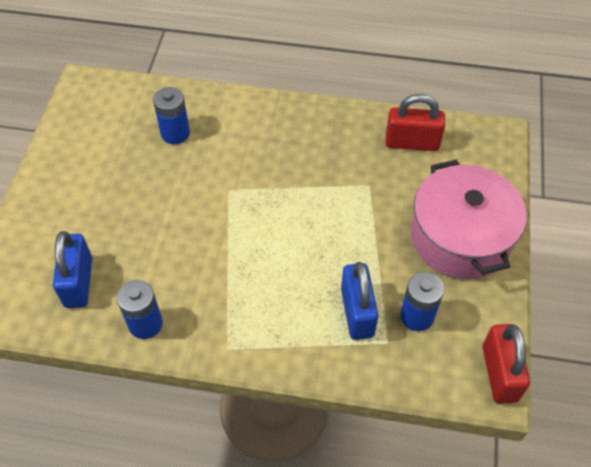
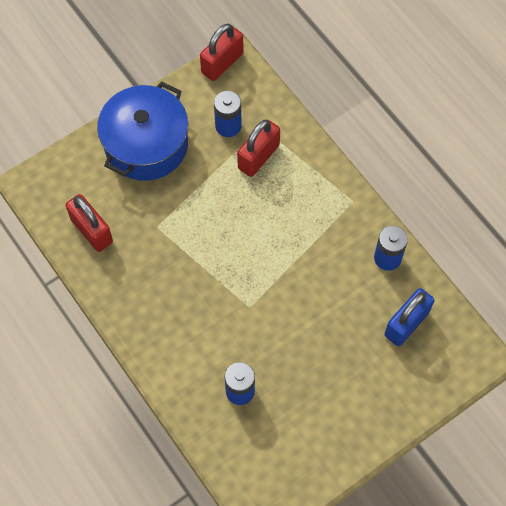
camera: 135 degrees left, 10 degrees up
(357, 312) = (258, 157): blue padlock -> red padlock
(460, 237) = (146, 145): pink pot -> blue pot

